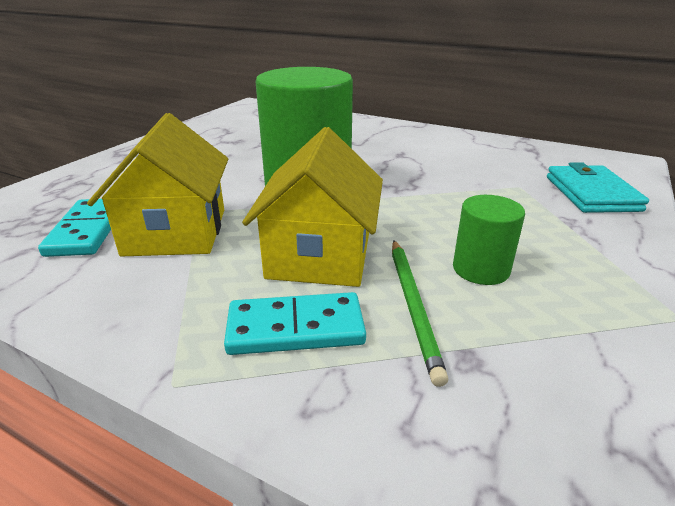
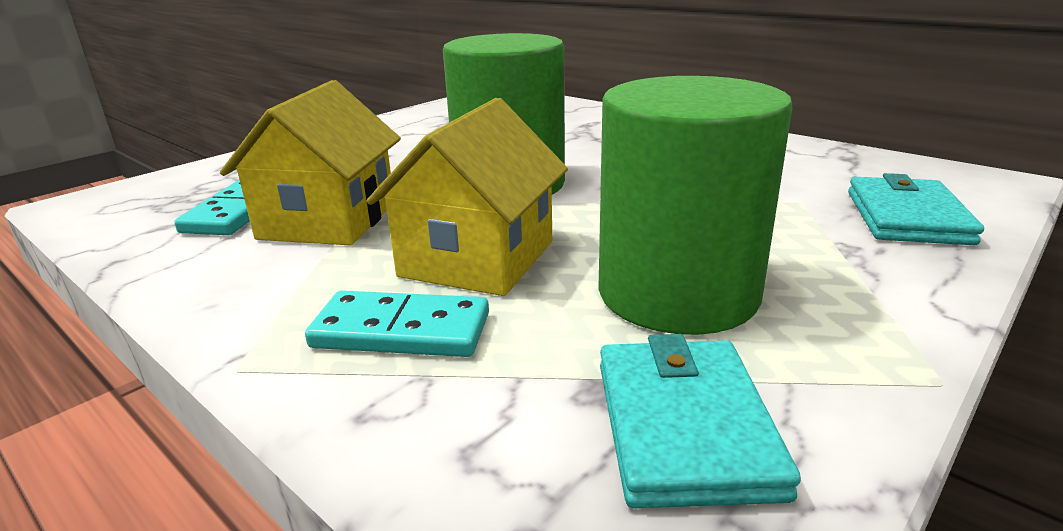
camera: 15 degrees right, 5 degrees down
(413, 306) = (559, 324): green pencil -> none
(481, 269) = (677, 293): green cylinder -> green cylinder, size x2.07
(545, 379) = (683, 426): none -> turquoise wallet

